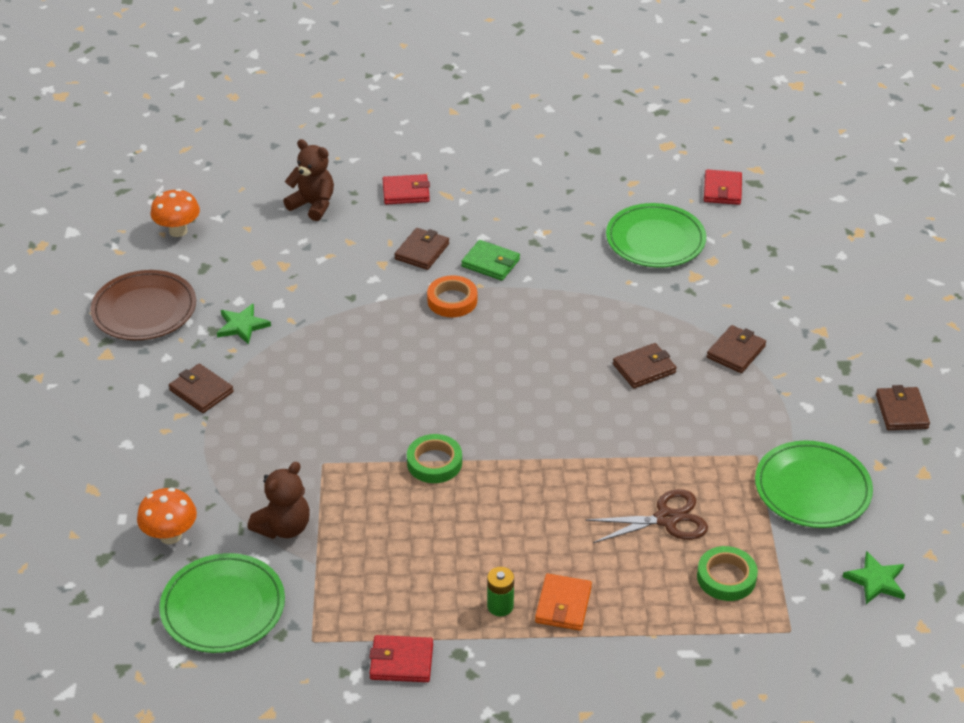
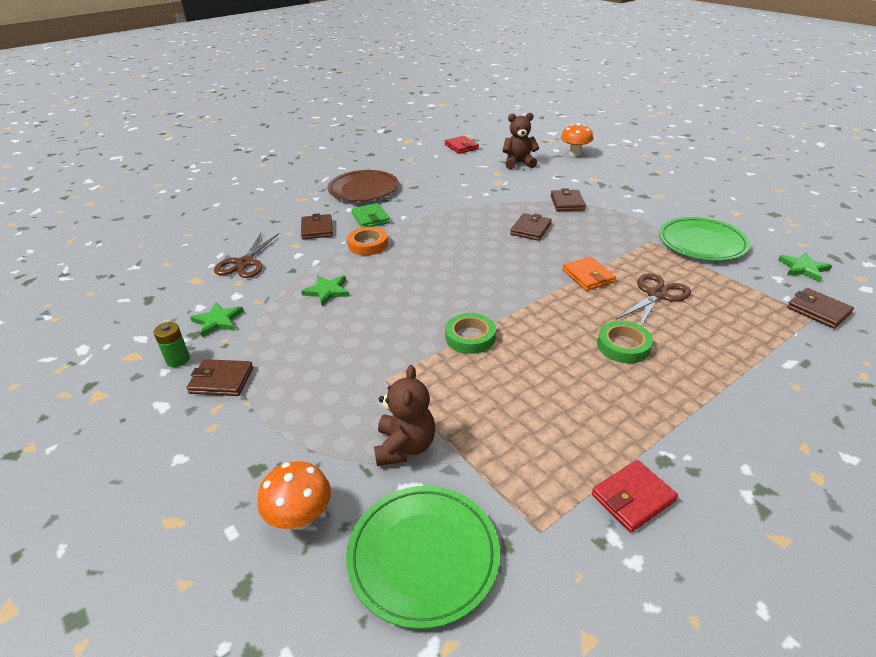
camera: 35 degrees left, 5 degrees down
(144, 310) = (113, 347): brown plate -> brown plate (363, 189)
(178, 231) = (104, 286): orange mushroom -> orange mushroom (574, 154)
(313, 205) = (209, 234): brown teddy bear -> brown teddy bear (518, 163)
(316, 264) = (244, 263): none -> brown scissors
(360, 341) = (327, 291): none -> green star
(406, 192) = (272, 206): red wallet -> none
(490, 263) = (370, 218): green wallet -> green wallet turned 75 degrees clockwise
(500, 606) = (641, 406): green battery -> green battery (178, 360)
(563, 605) = (678, 379): orange wallet -> orange wallet (588, 276)
(655, 240) = (455, 175): green plate -> none
(726, 577) = (736, 308): green tape -> green tape (623, 346)
(901, 411) = (682, 193): brown wallet -> brown wallet (818, 311)

